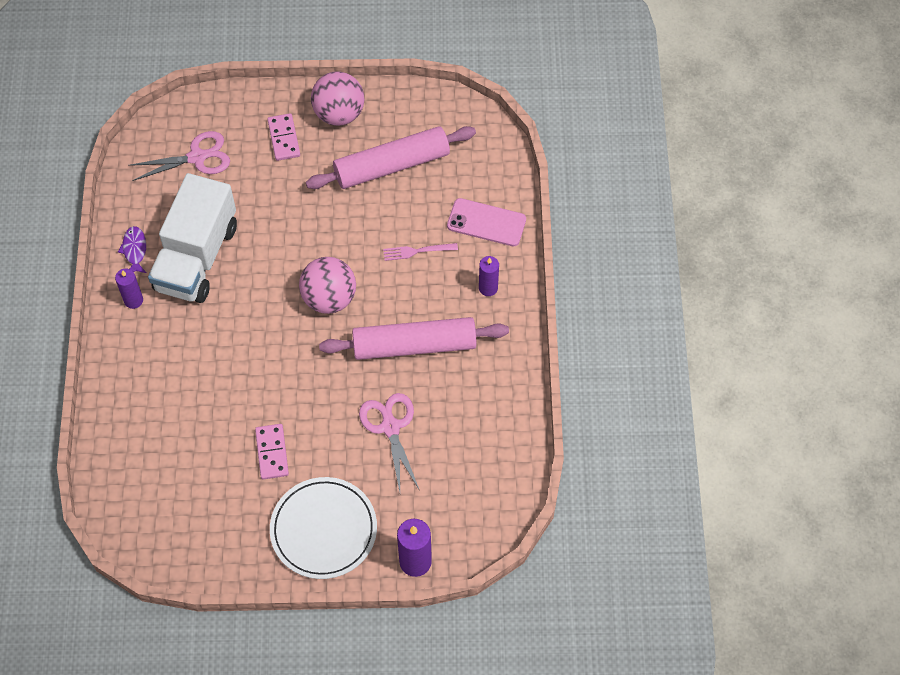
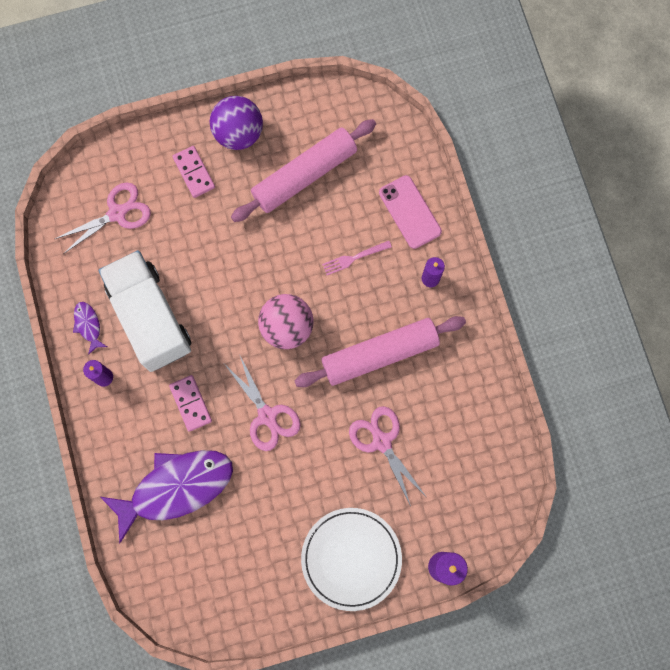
camera: 15 degrees left, 15 degrees up
(169, 418) = (176, 488): none -> purple fish
(197, 257) = (150, 318): white truck -> white truck turned 150 degrees clockwise
(272, 452) = (281, 496): pink domino -> pink domino (191, 403)
(282, 374) = (267, 415): none -> pink scissors
(339, 114) = (238, 133): pink ball -> purple ball
(486, 223) = (410, 212): pink phone -> pink phone turned 60 degrees clockwise

